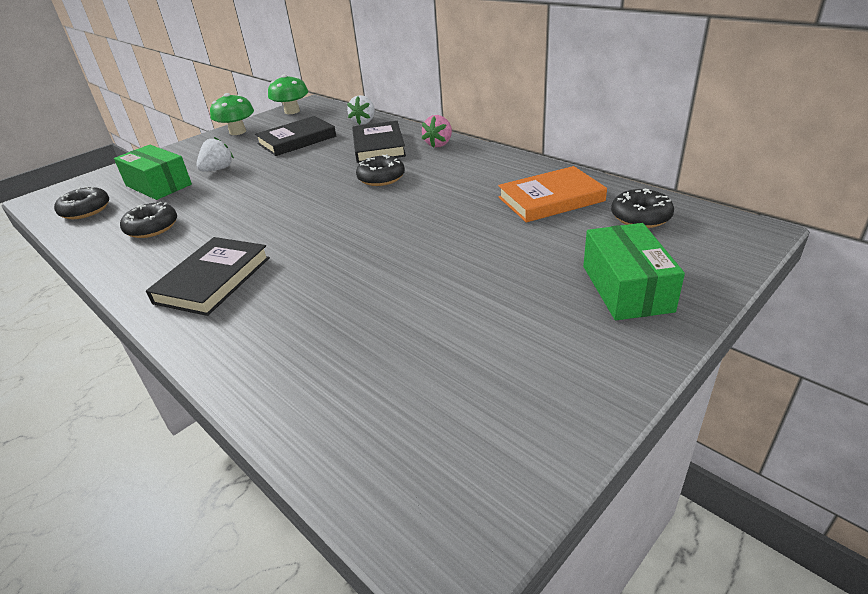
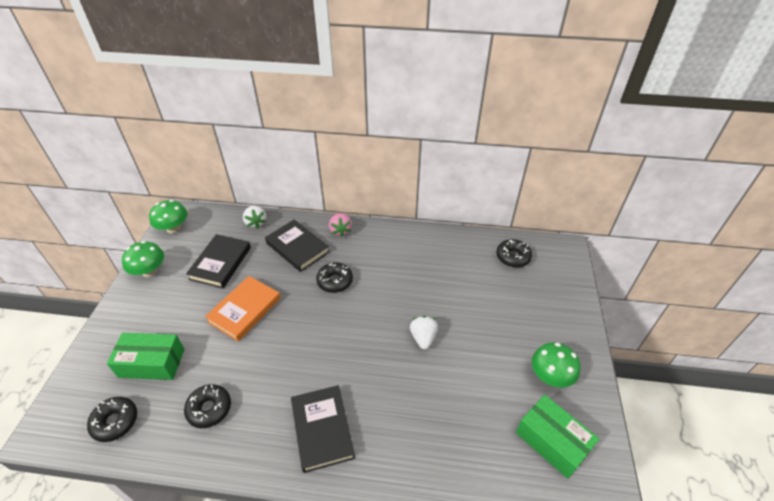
camera: 40 degrees left, 10 degrees up
(218, 169) = (188, 323): white strawberry -> white strawberry (423, 338)
(546, 350) = (550, 376): none -> green mushroom
(550, 199) = (457, 260): orange book -> orange book (244, 310)
(626, 288) = (548, 315): green box -> green box (552, 441)

